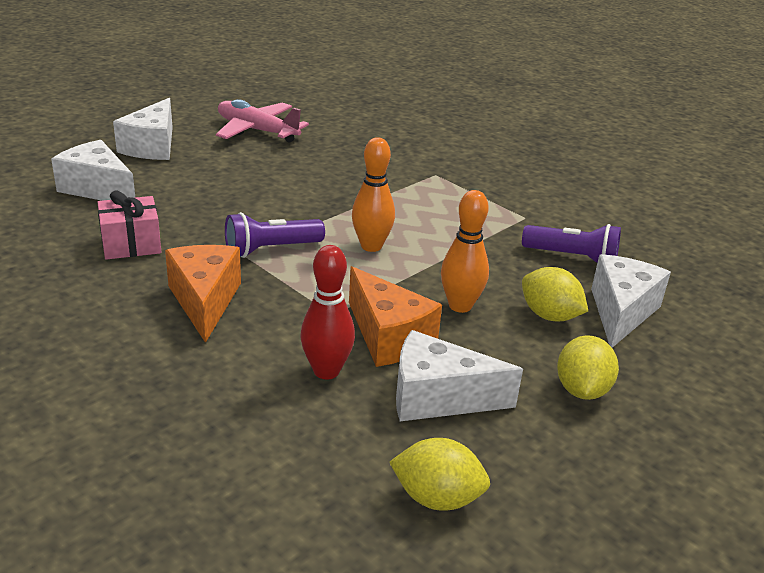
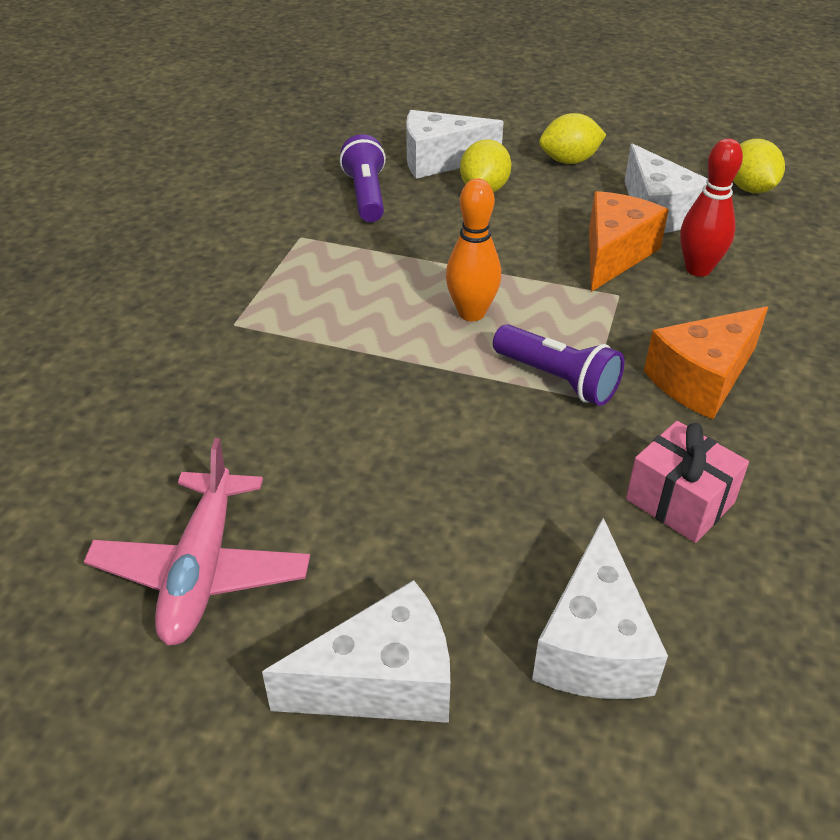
camera: 115 degrees left, 10 degrees up
(460, 306) = (521, 233): orange bowling pin -> none

